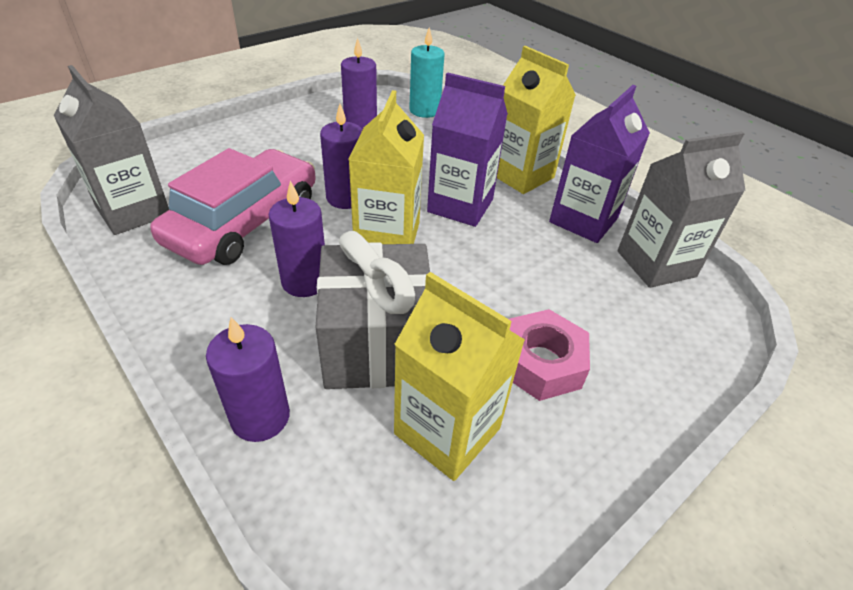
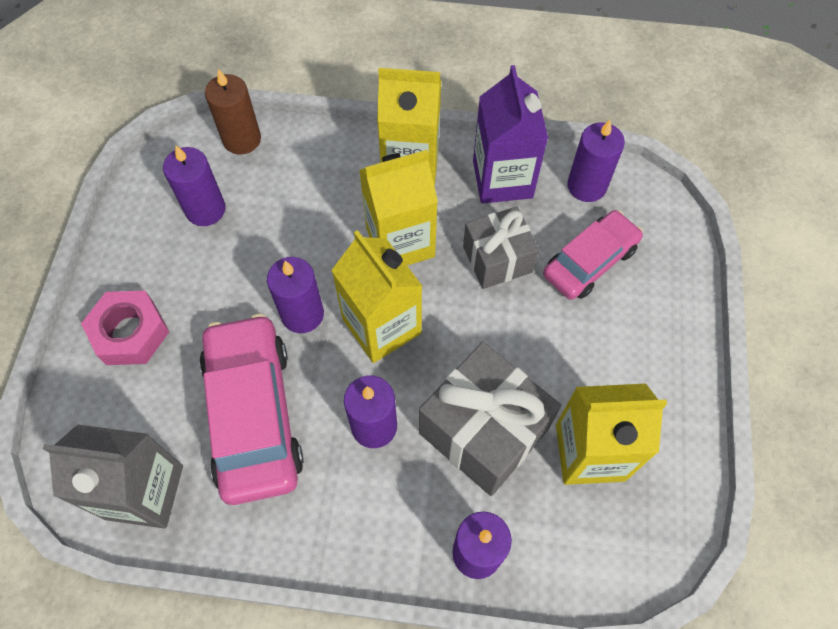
camera: 40 degrees left, 20 degrees up
(424, 110) = (242, 139): turquoise candle -> brown candle
(460, 205) = (400, 242): purple carton -> yellow carton
(523, 257) = (497, 259): none -> grey gift
(541, 363) = (593, 348): pink nut -> pink nut (130, 333)
(605, 308) = (590, 261): none -> pink car
(656, 264) = (586, 186): grey carton -> purple candle

